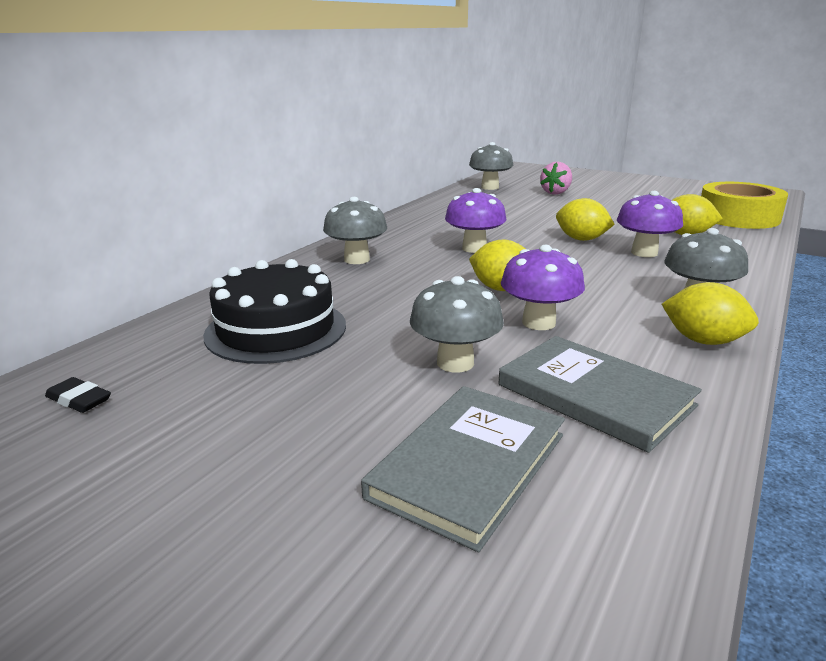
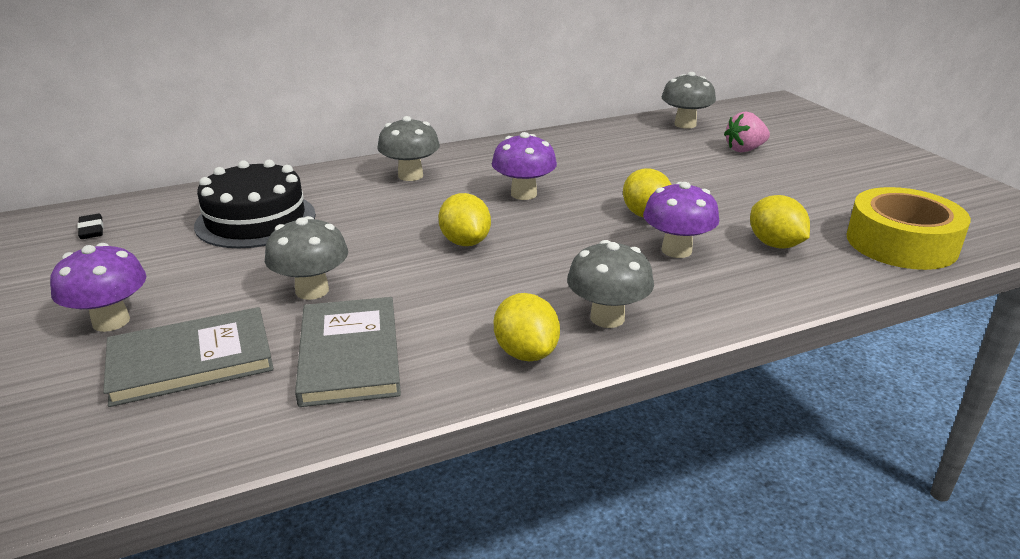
camera: 35 degrees right, 5 degrees up
(538, 323) = (431, 283): purple mushroom -> purple mushroom (111, 321)

